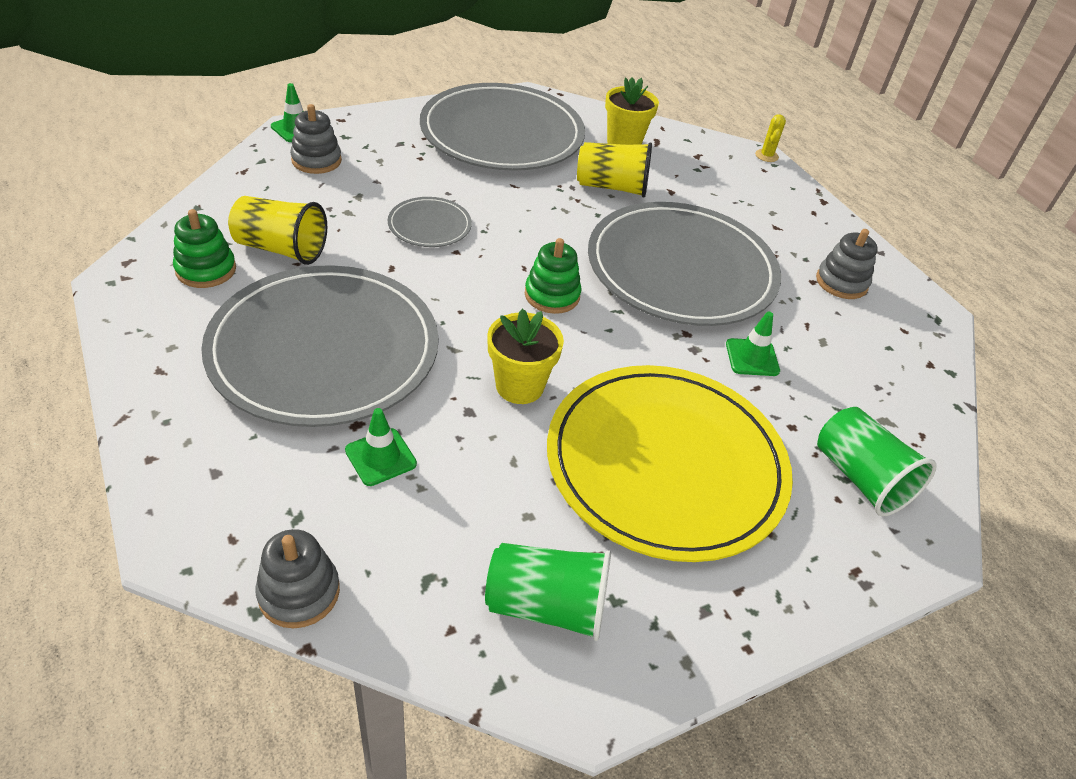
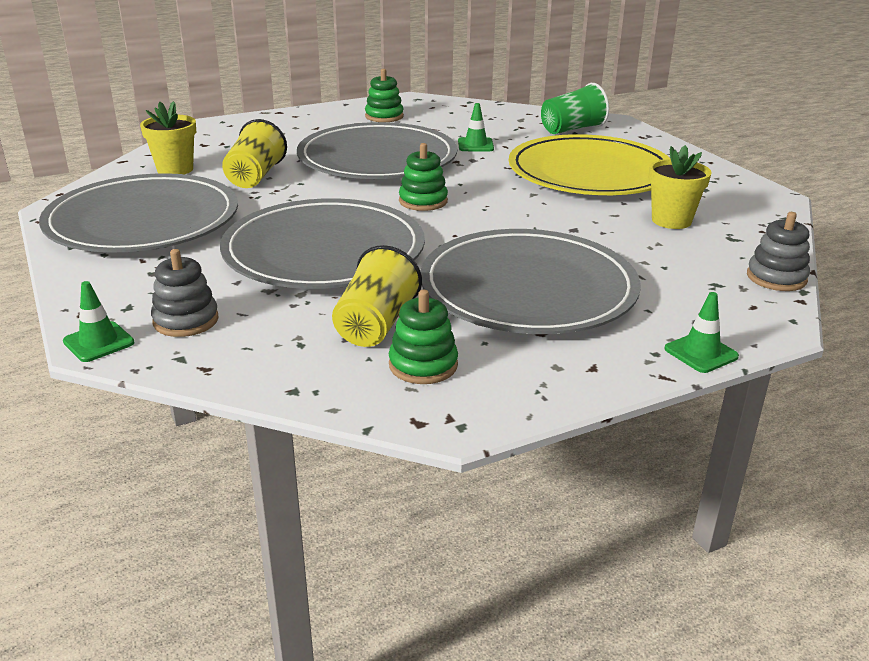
camera: 85 degrees left, 15 degrees down
(380, 457) = (639, 258): green traffic cone -> green traffic cone (701, 353)
(429, 225) = (324, 251): grey plate -> grey plate, size x2.29
(519, 386) = (538, 213): yellow flower pot -> yellow flower pot (671, 220)
(546, 606) = (724, 206): green cup -> none
(766, 156) = (207, 122): yellow cactus -> none
(841, 282) = (384, 116): grey stacking toy -> green stacking toy

